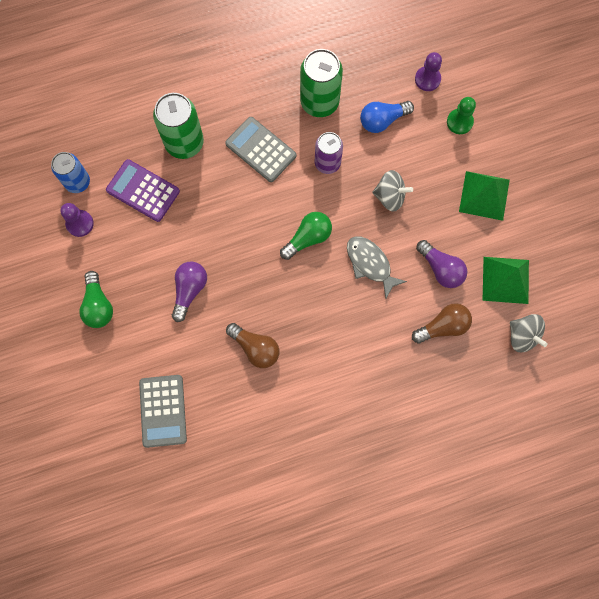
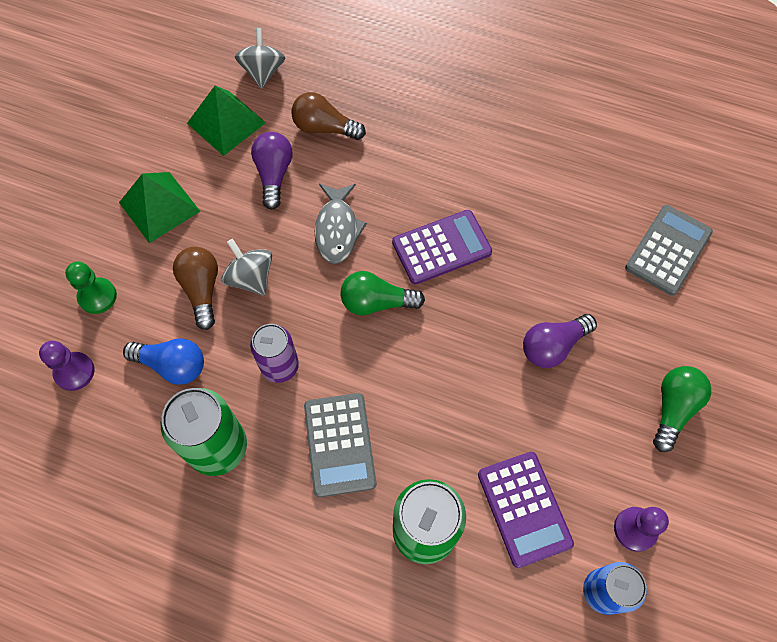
camera: 140 degrees left, 10 degrees down
(255, 348) = (525, 239): brown light bulb -> brown light bulb (202, 290)
(300, 301) = (441, 247): none -> purple calculator

